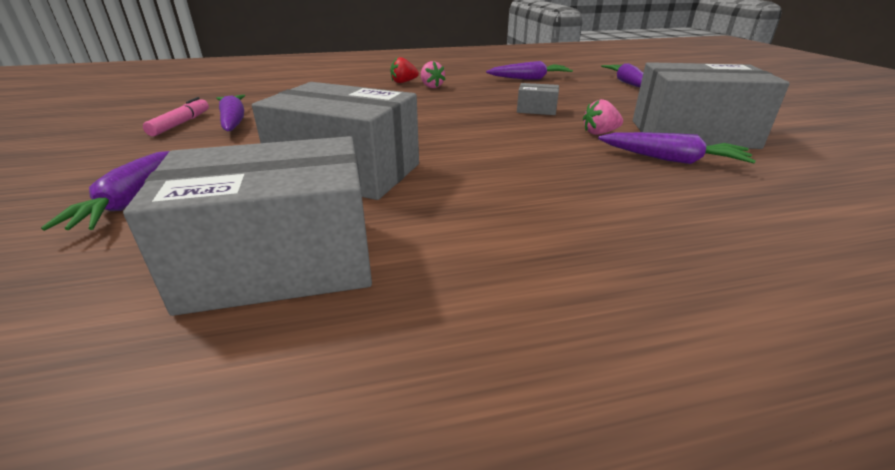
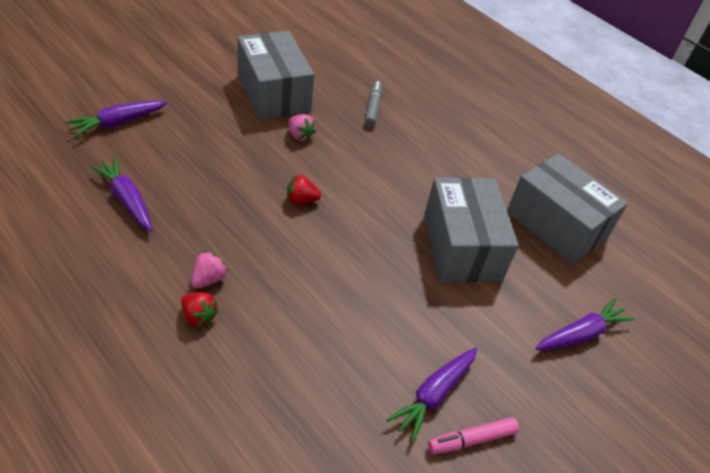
camera: 125 degrees left, 15 degrees up
(491, 118) = (301, 200): none -> red strawberry
(536, 110) = (258, 176): grey box -> none
(667, 184) = (372, 108): none -> grey marker
(672, 159) = (332, 104): purple carrot -> none

